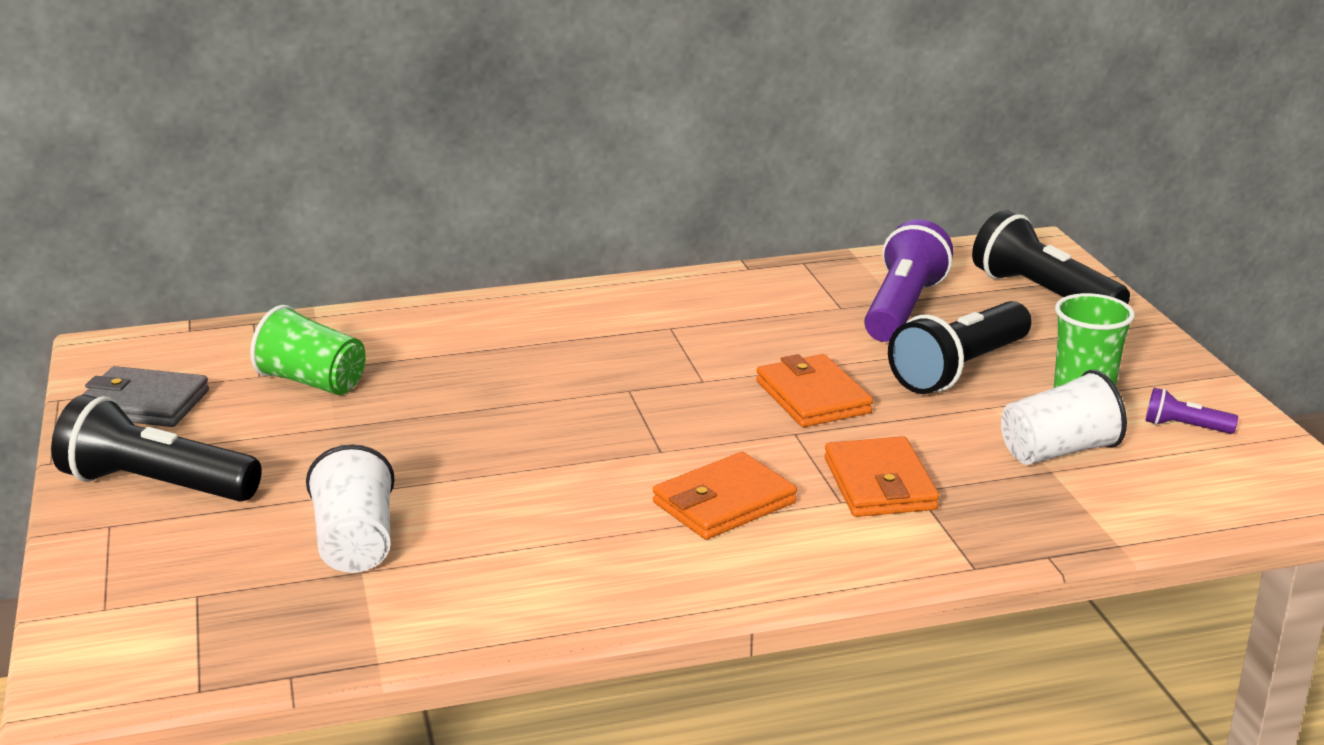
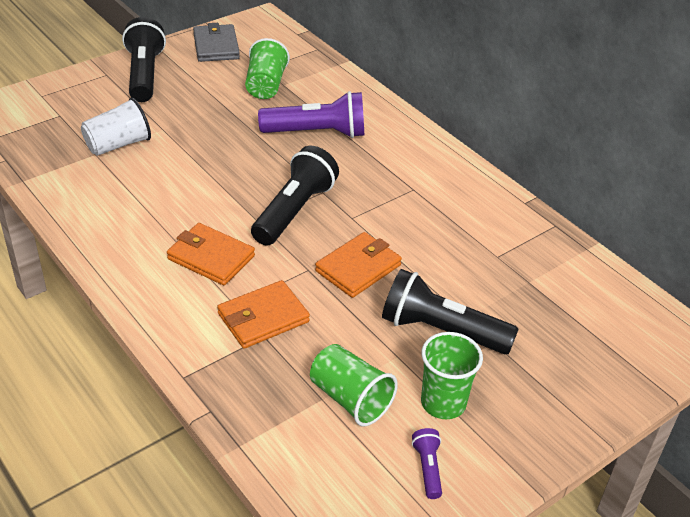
camera: 65 degrees right, 15 degrees up
(902, 308) = (517, 286): purple flashlight -> purple flashlight (317, 133)
(1043, 294) = (601, 359): black flashlight -> black flashlight (294, 211)
(1058, 451) = (350, 399): white cup -> green cup

